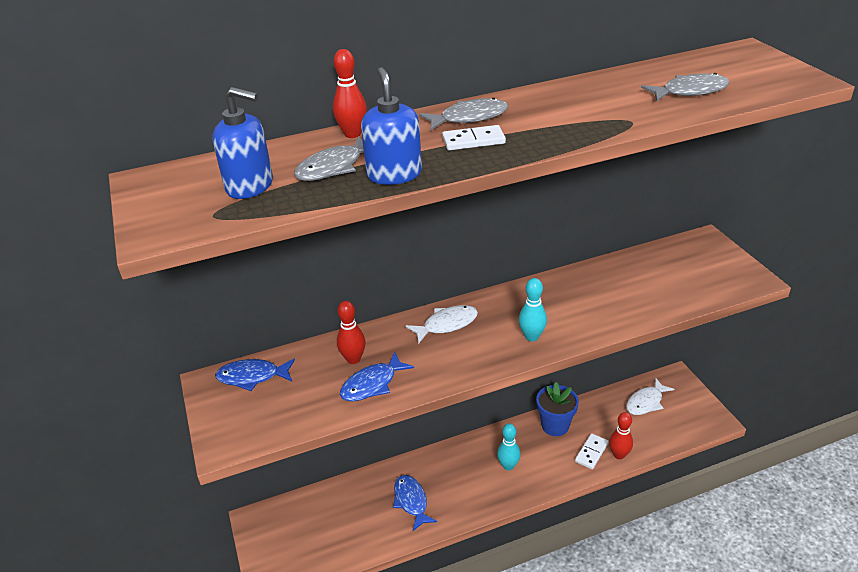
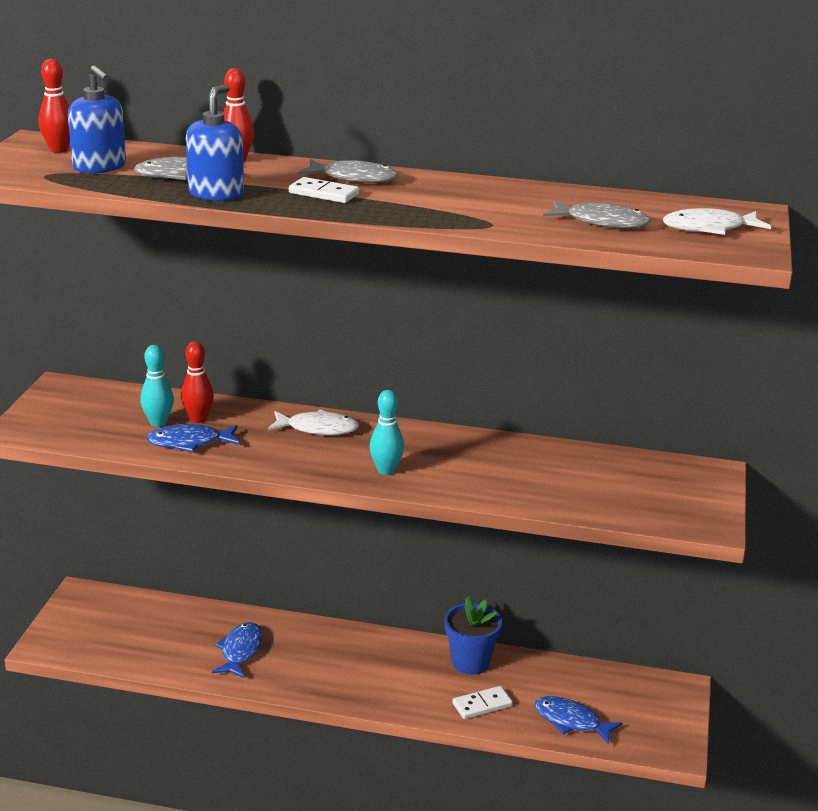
camera: 30 degrees right, 10 degrees down
(252, 377) = (98, 396): blue fish -> blue fish (571, 721)
(508, 466) = (374, 671): turquoise bowling pin -> turquoise bowling pin (158, 422)
(619, 455) = (511, 722): red bowling pin -> red bowling pin (59, 150)
(646, 402) = (608, 692): white fish -> white fish (709, 228)

